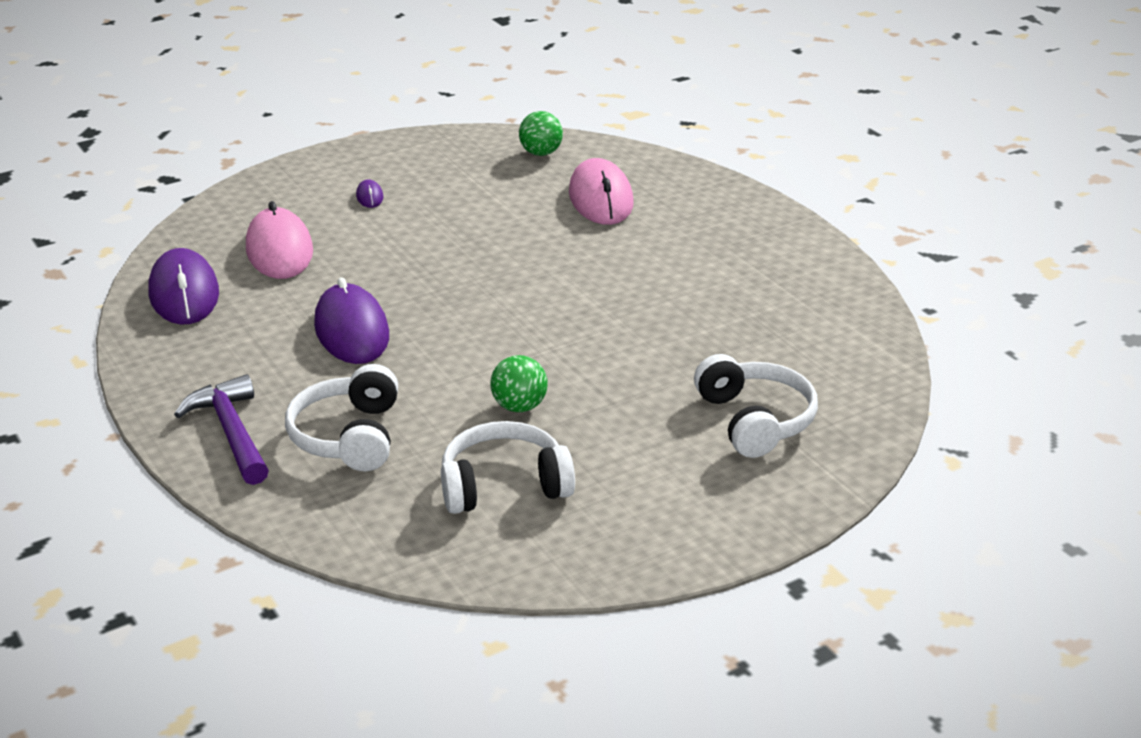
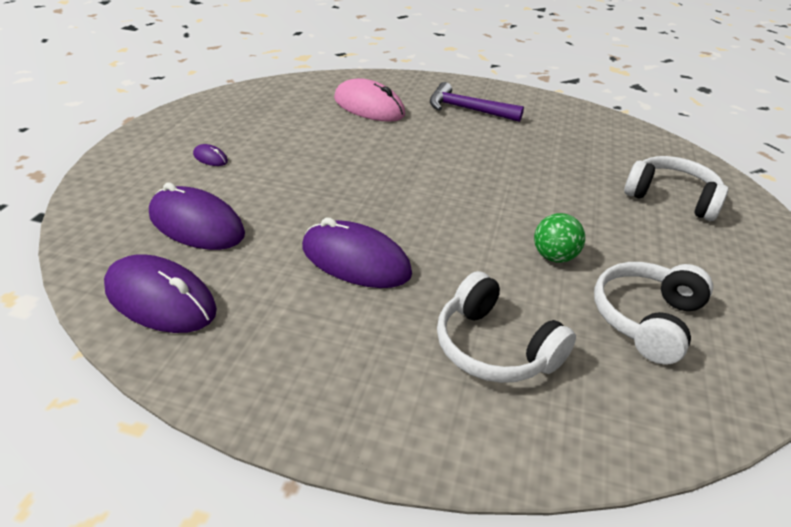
camera: 45 degrees left, 5 degrees up
(232, 433) = (404, 405): purple hammer -> purple hammer (467, 109)
(279, 250) = (196, 224): pink mouse -> purple mouse
(541, 153) = (287, 93): green ball -> none

